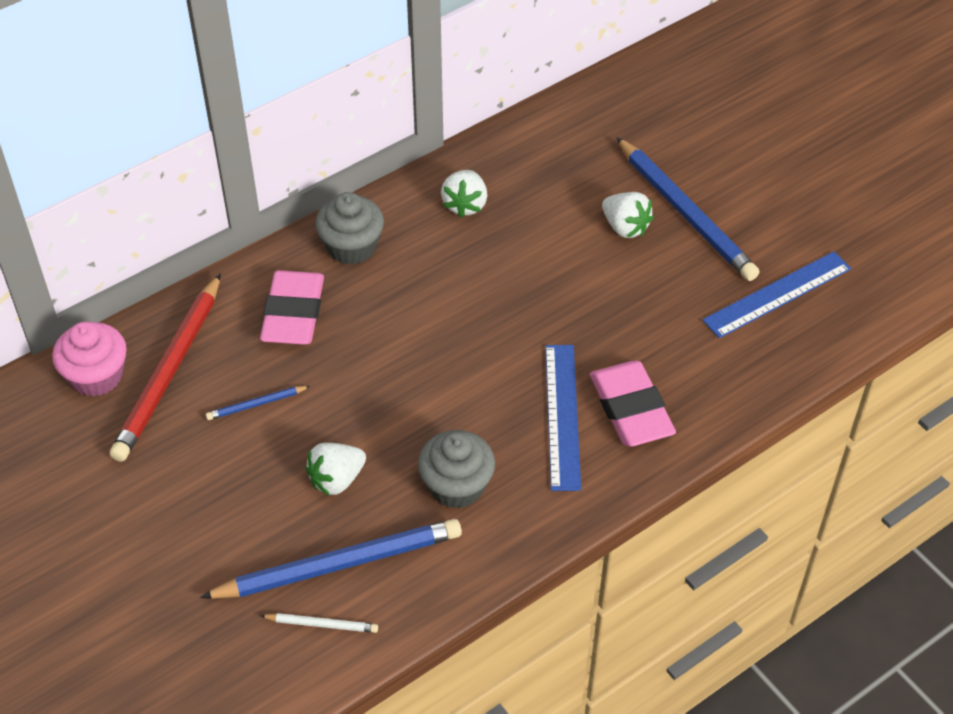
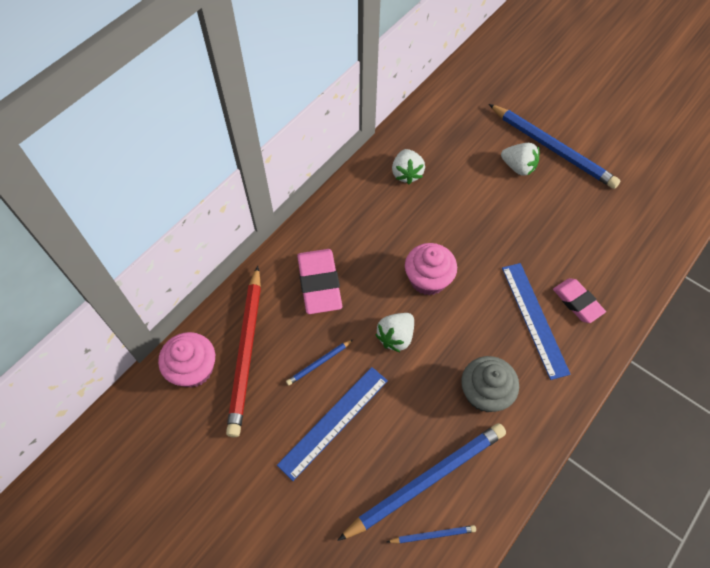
camera: 15 degrees left, 10 degrees up
(322, 624) = (433, 535): white pencil -> blue pencil
(336, 479) = (398, 410): white strawberry -> white strawberry (396, 337)
(351, 247) = (341, 222): grey cupcake -> none
(439, 338) = (428, 279): none -> pink cupcake
(631, 409) = (577, 302): pink eraser -> pink eraser, size x0.66
(777, 294) = (635, 194): blue ruler -> blue ruler (334, 422)

